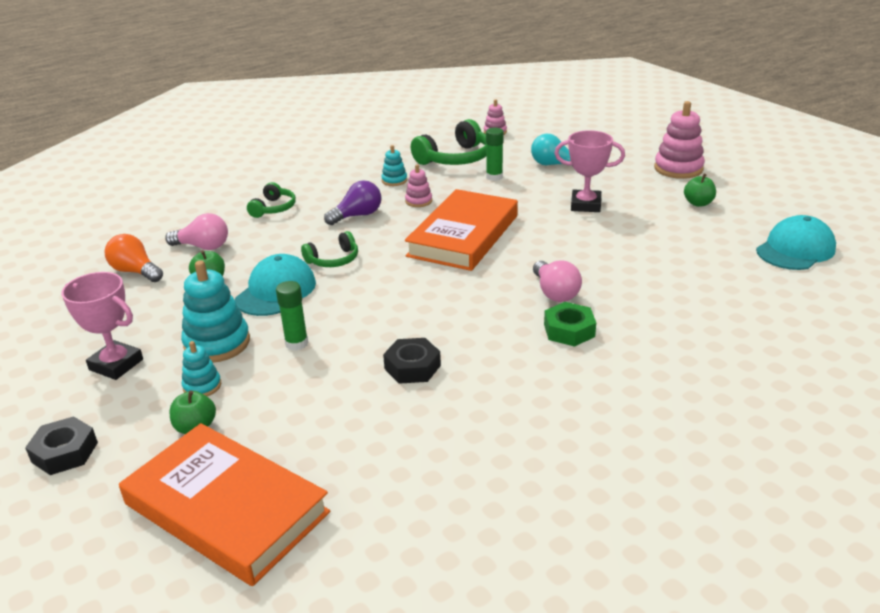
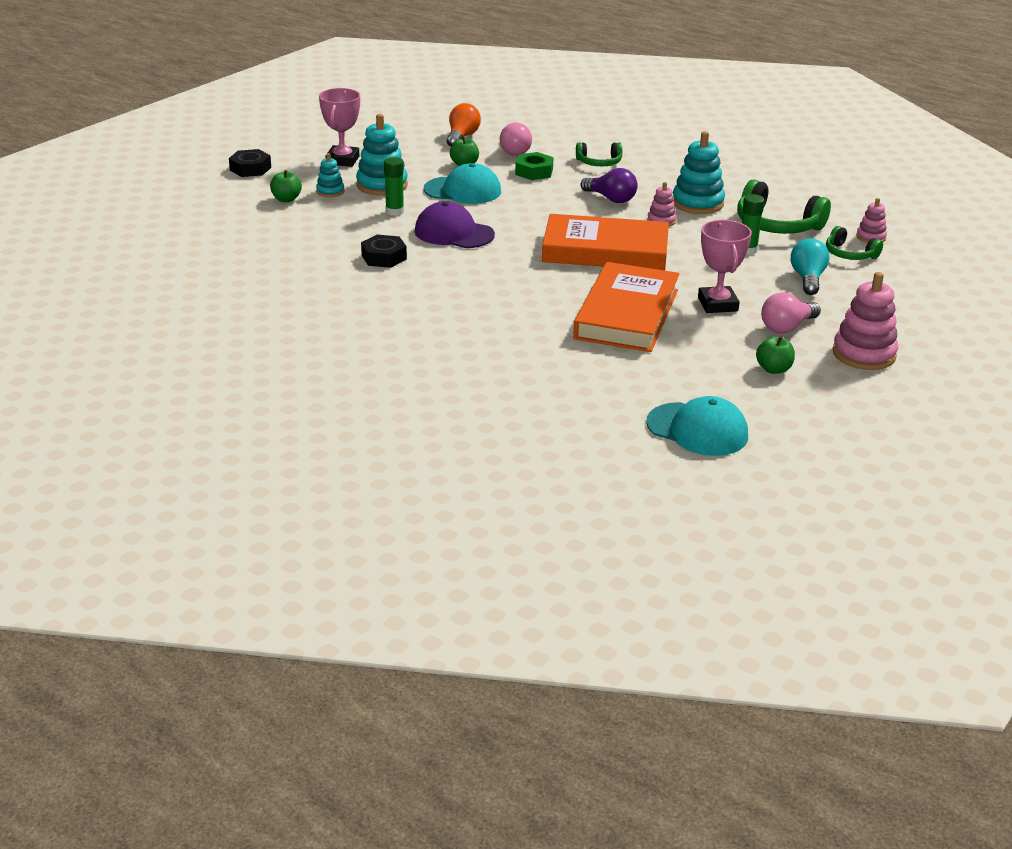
camera: 70 degrees right, 0 degrees up
(226, 508) = (216, 224): orange book -> orange book (627, 314)
(333, 260) = (524, 202): green headphones -> green headphones (849, 254)
(377, 311) = (453, 233): none -> purple cap
(394, 180) = (697, 203): turquoise stacking toy -> turquoise stacking toy, size x1.85
(555, 293) = (526, 303): pink light bulb -> pink light bulb (787, 327)
(569, 330) = (466, 314): green nut -> green nut (534, 172)

